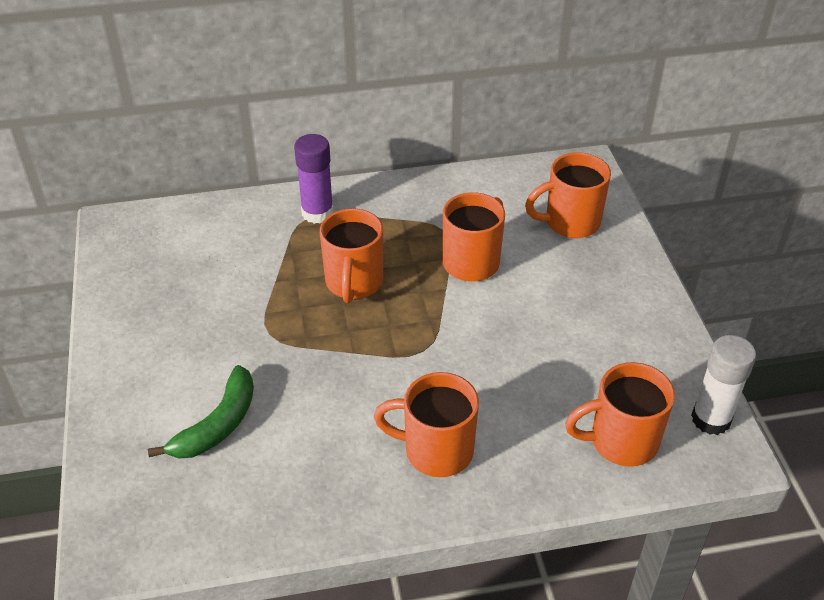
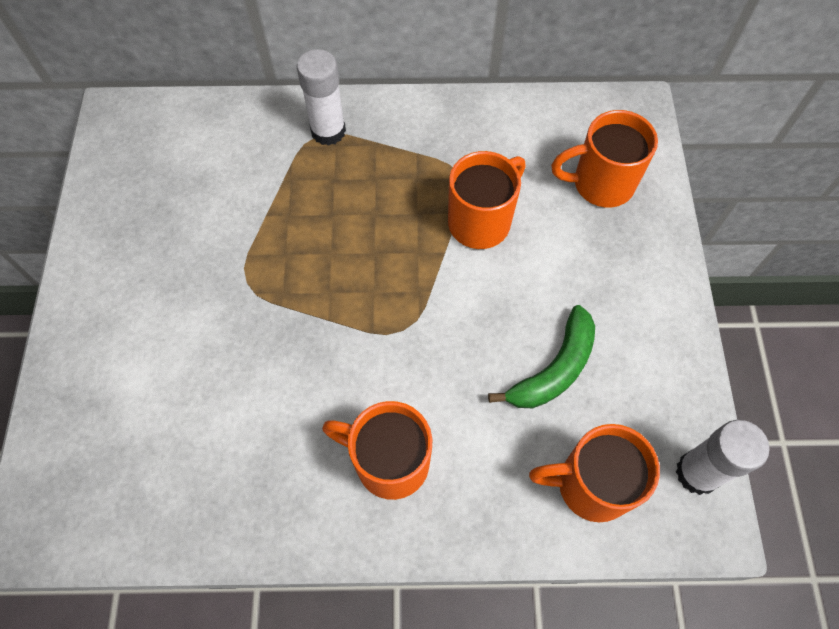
camera: 10 degrees right, 20 degrees up
(218, 424) = (171, 389): green banana -> green banana (554, 369)
(317, 213) = (328, 131): purple glue stick -> white glue stick
(353, 283) = (347, 230): orange mug -> none

